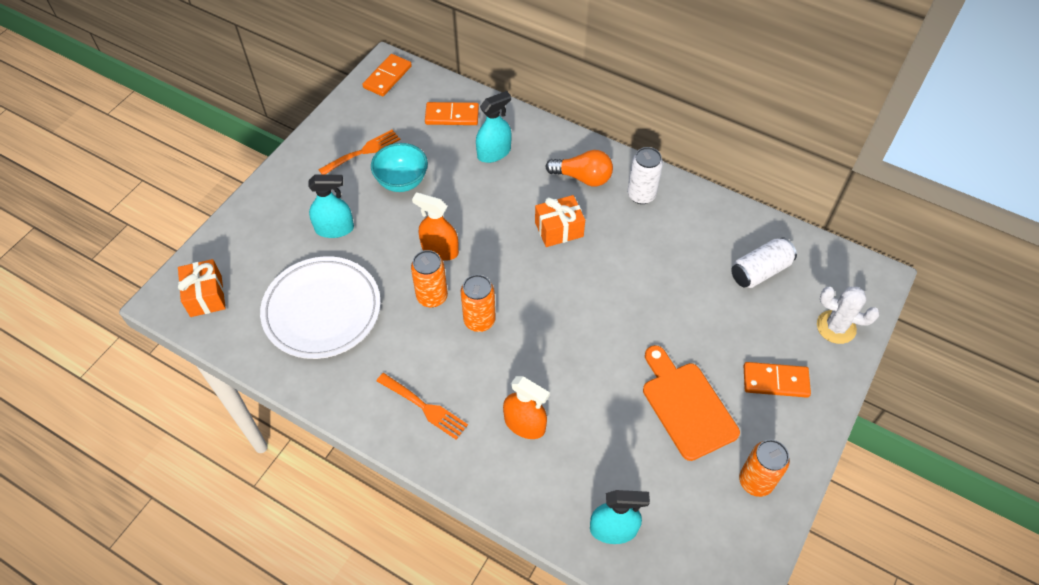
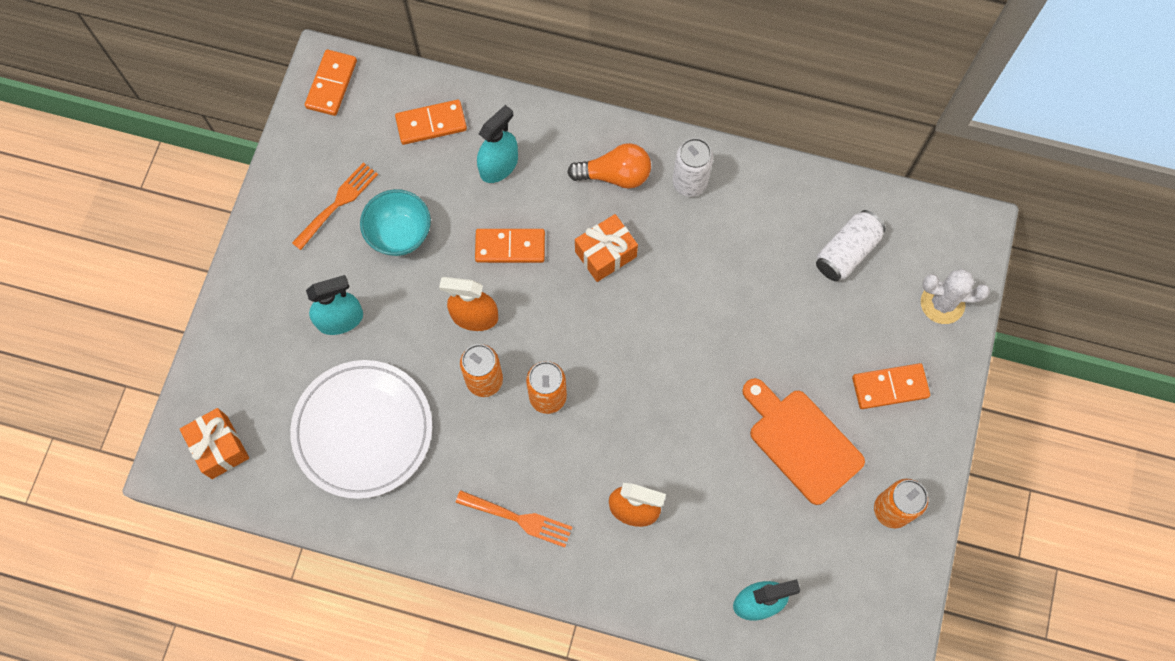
camera: 15 degrees left, 15 degrees up
(484, 208) = (510, 247): none -> orange domino

